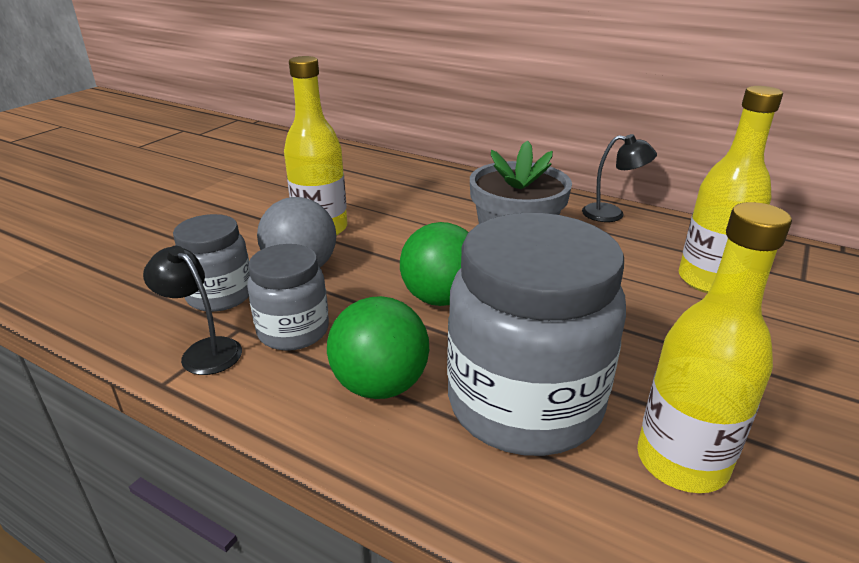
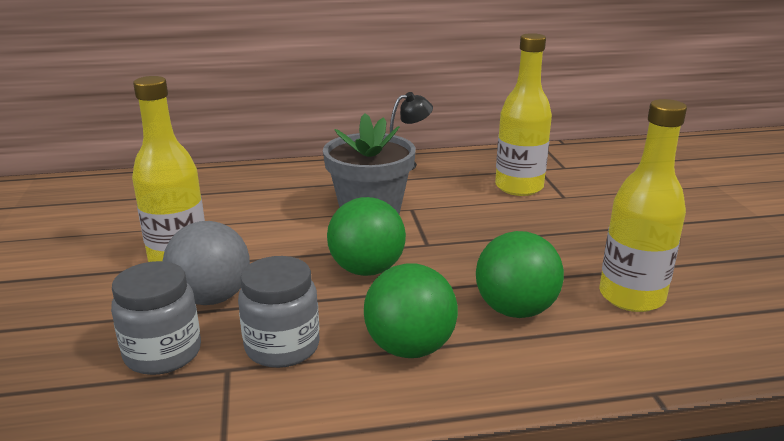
camera: 40 degrees left, 5 degrees down
(204, 351) = (222, 401): black lamp -> none
(524, 404) = (515, 310): grey jar -> green ball

